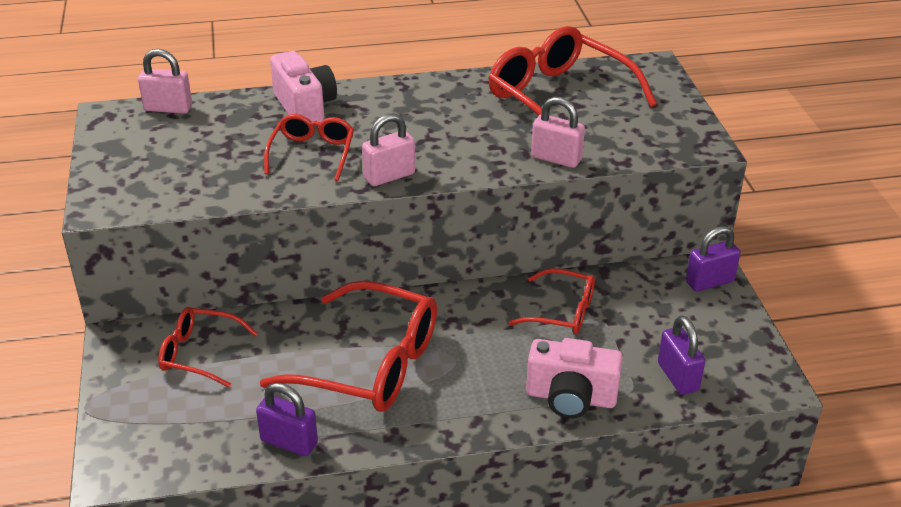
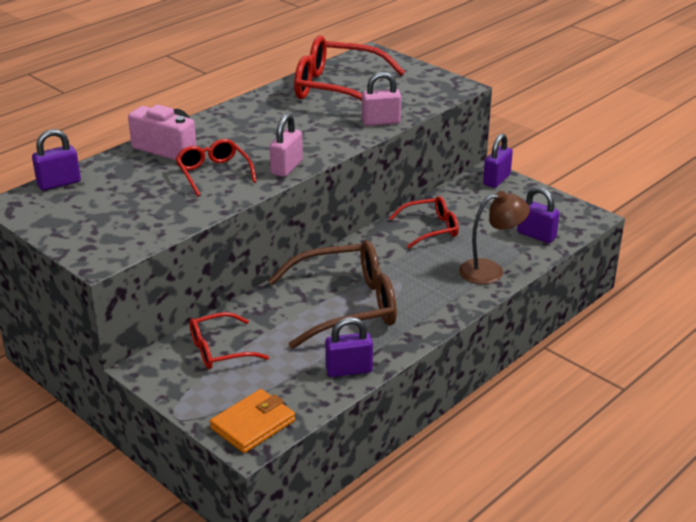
camera: 35 degrees left, 5 degrees down
(137, 454) = (253, 424): none -> orange wallet
(168, 108) = (59, 183): pink padlock -> purple padlock
(370, 364) = (346, 306): red glasses -> brown glasses
(571, 397) = (490, 271): pink camera -> brown lamp

